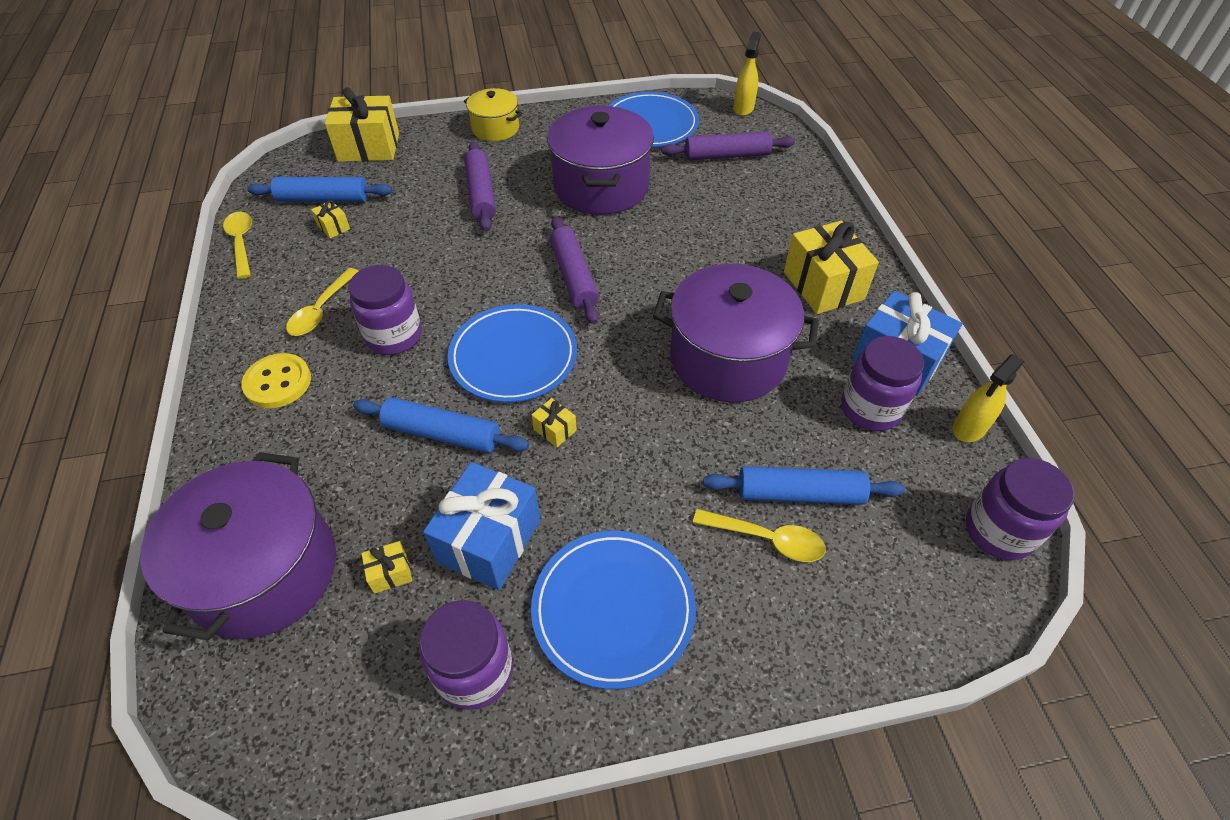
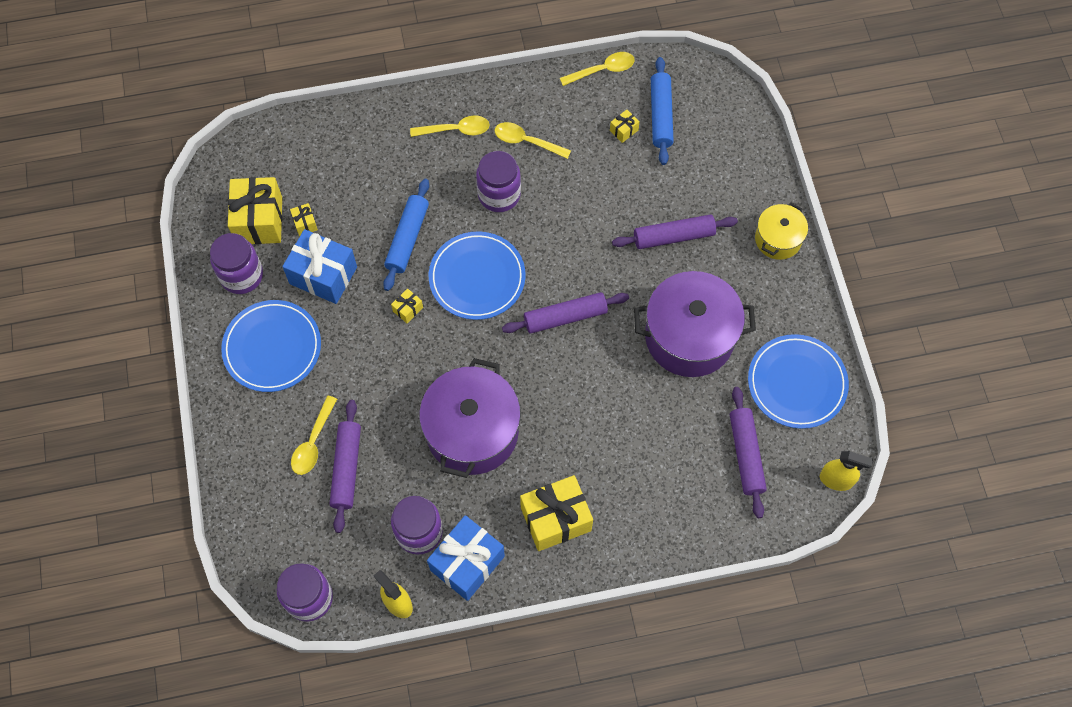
camera: 90 degrees right, 15 degrees up
(265, 571) = (311, 157): purple pot -> none
(278, 382) = (456, 130): yellow button -> yellow spoon
(369, 147) = (739, 136): yellow gift -> yellow gift (259, 220)
(799, 493) = (346, 468): blue rolling pin -> purple rolling pin

